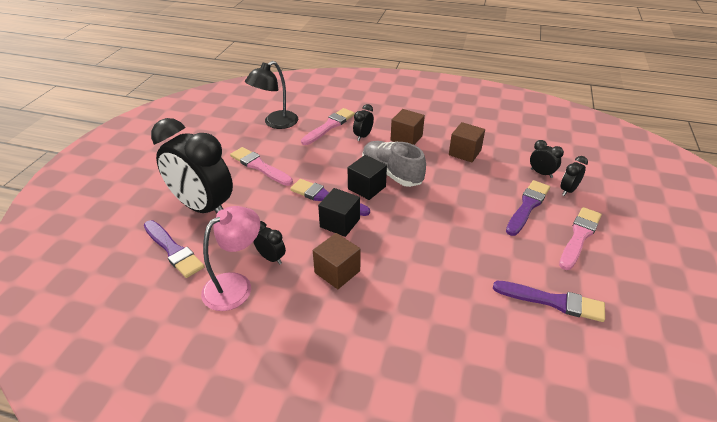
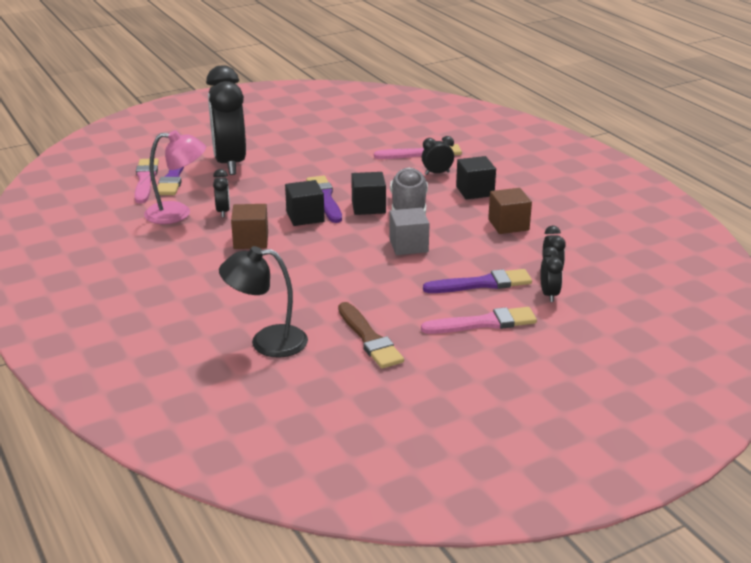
camera: 45 degrees right, 10 degrees down
(259, 166) = (313, 156): pink brush -> pink brush (145, 180)
(275, 123) = (380, 133): black lamp -> black lamp (267, 342)
(406, 138) = (475, 191): brown cube -> black cube
(442, 204) = (408, 245): none -> grey cube
(553, 301) = (369, 339): purple brush -> brown brush
(568, 190) = (549, 294): black clock -> black clock turned 90 degrees clockwise

